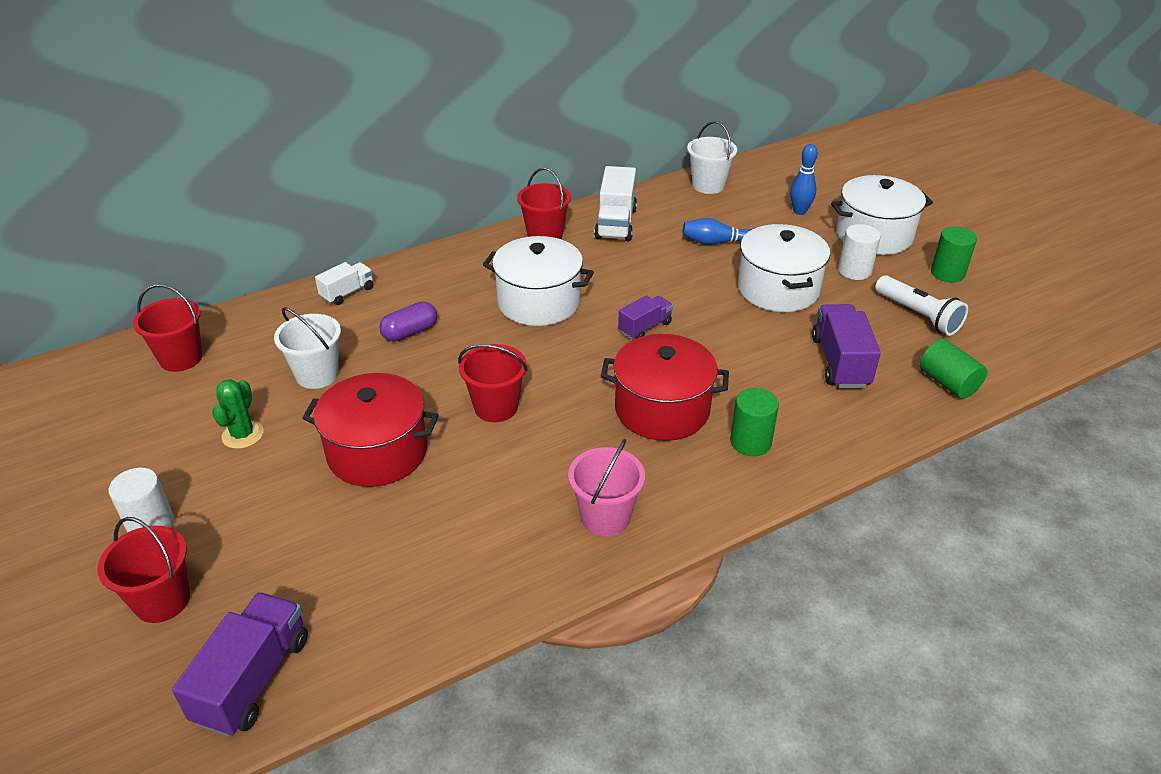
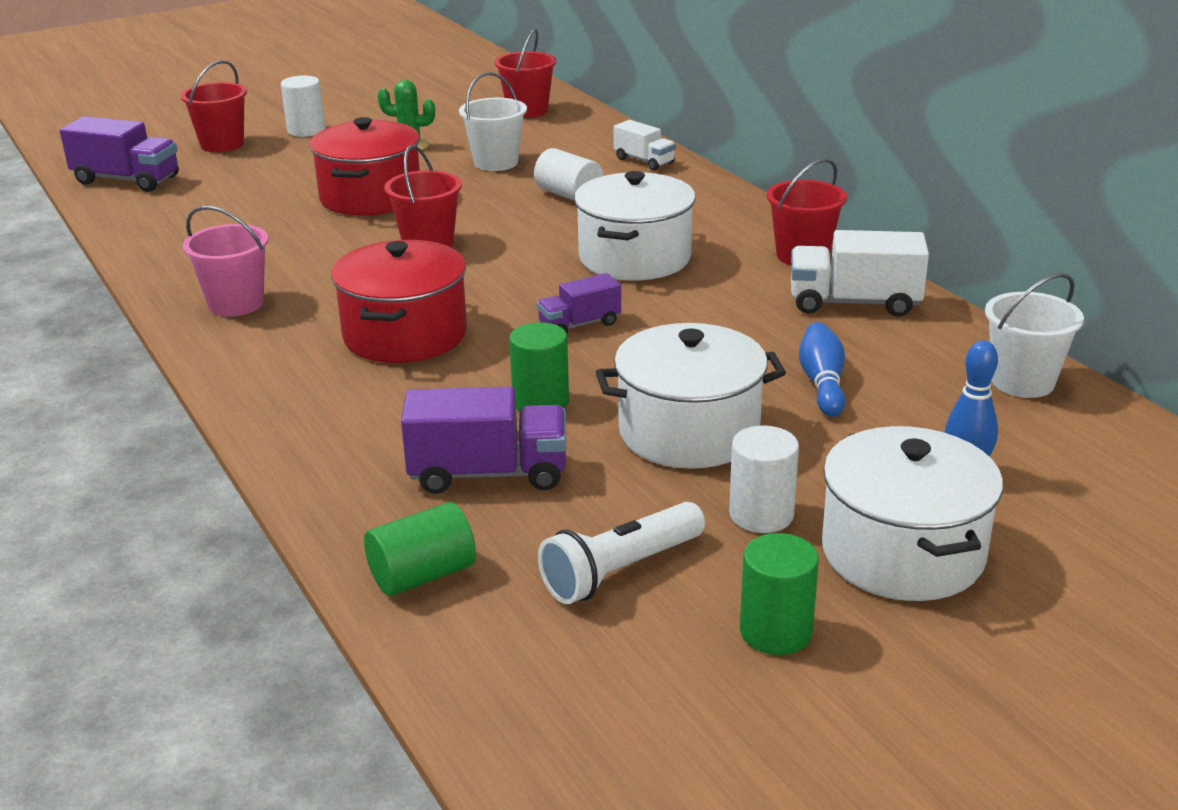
camera: 90 degrees right, 10 degrees down
(410, 332) = (569, 195): purple capsule -> white cylinder
(645, 327) = (579, 325): purple truck -> purple truck turned 105 degrees clockwise
(750, 442) = (328, 391): green cylinder -> green cylinder (541, 402)

